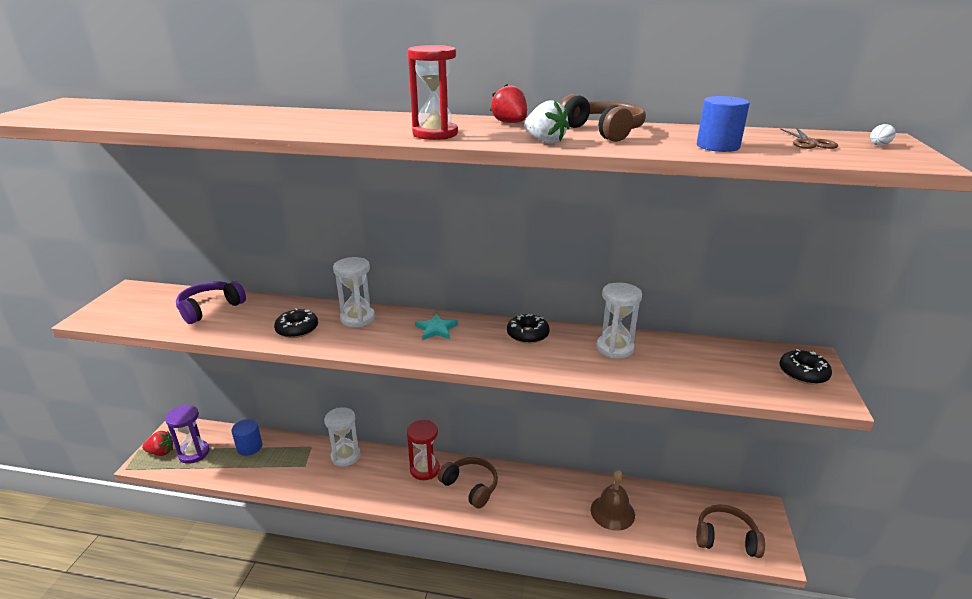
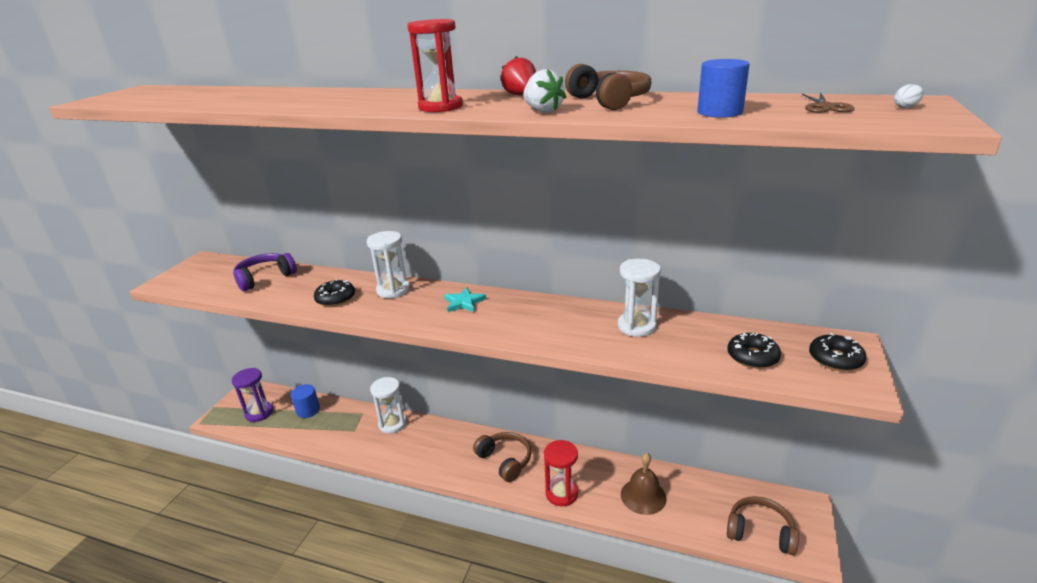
camera: 10 degrees right, 0 degrees up
(161, 452) = (231, 410): red strawberry -> none
(424, 469) = (464, 441): red hourglass -> red hourglass (561, 493)
(527, 334) = (551, 310): black donut -> black donut (752, 357)

